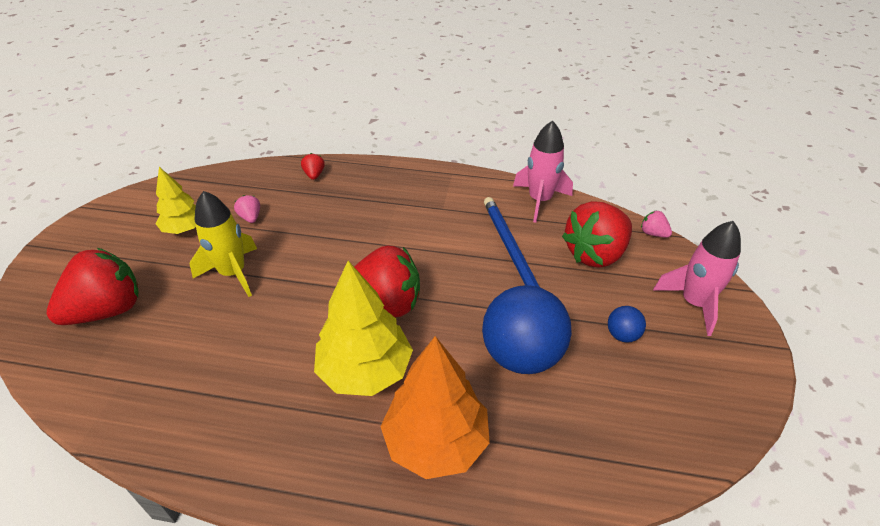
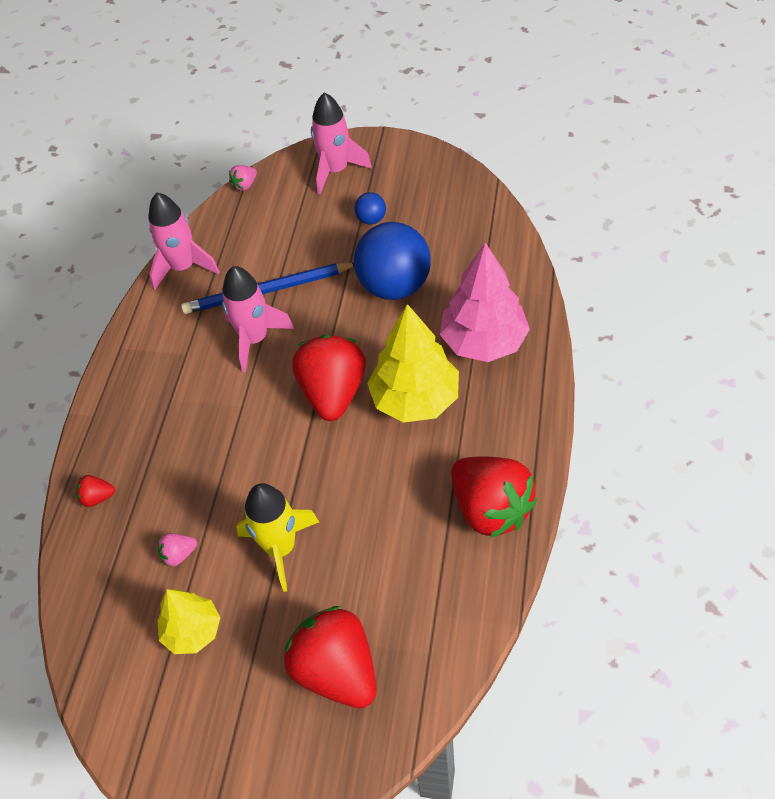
camera: 85 degrees left, 10 degrees up
(436, 442) = (484, 342): orange tree -> pink tree
(454, 249) = (255, 339): none -> pink rocket
(595, 254) = (270, 229): red strawberry -> red strawberry (490, 509)

